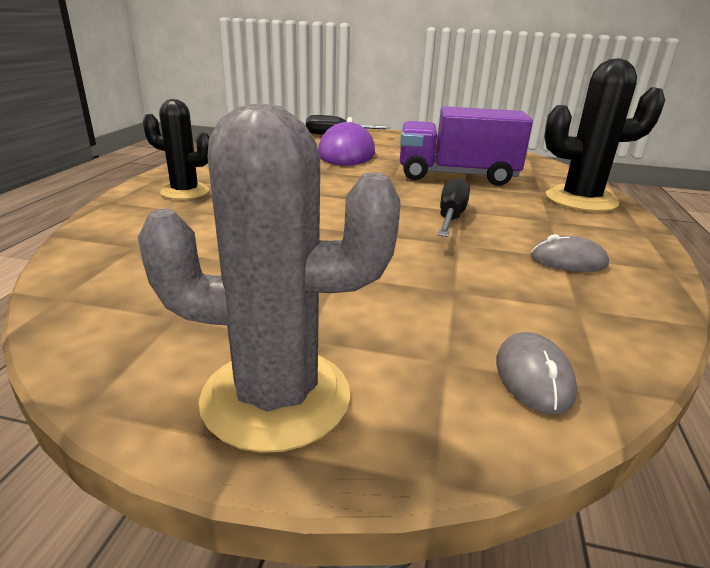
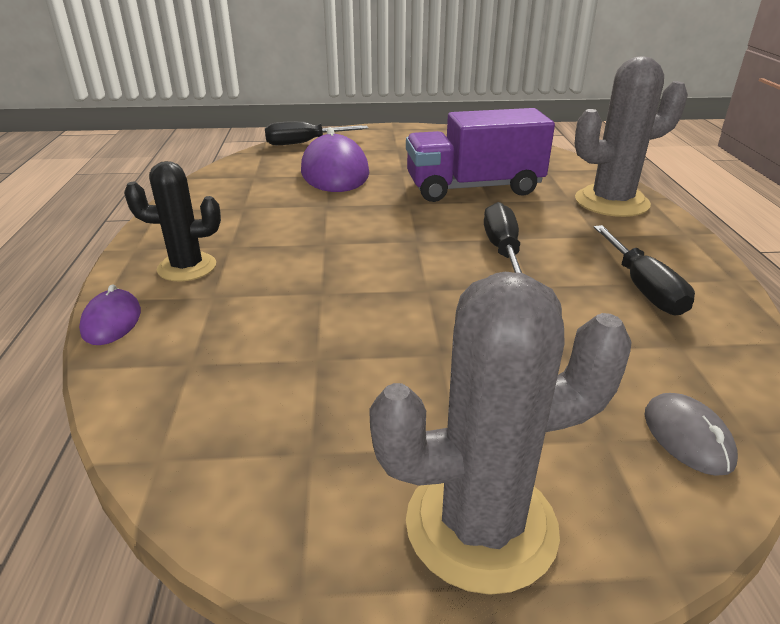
camera: 15 degrees left, 5 degrees up
(104, 214) = (112, 321): none -> purple mouse
(568, 261) = (642, 287): grey mouse -> black screwdriver
(580, 200) = (611, 202): black cactus -> grey cactus

